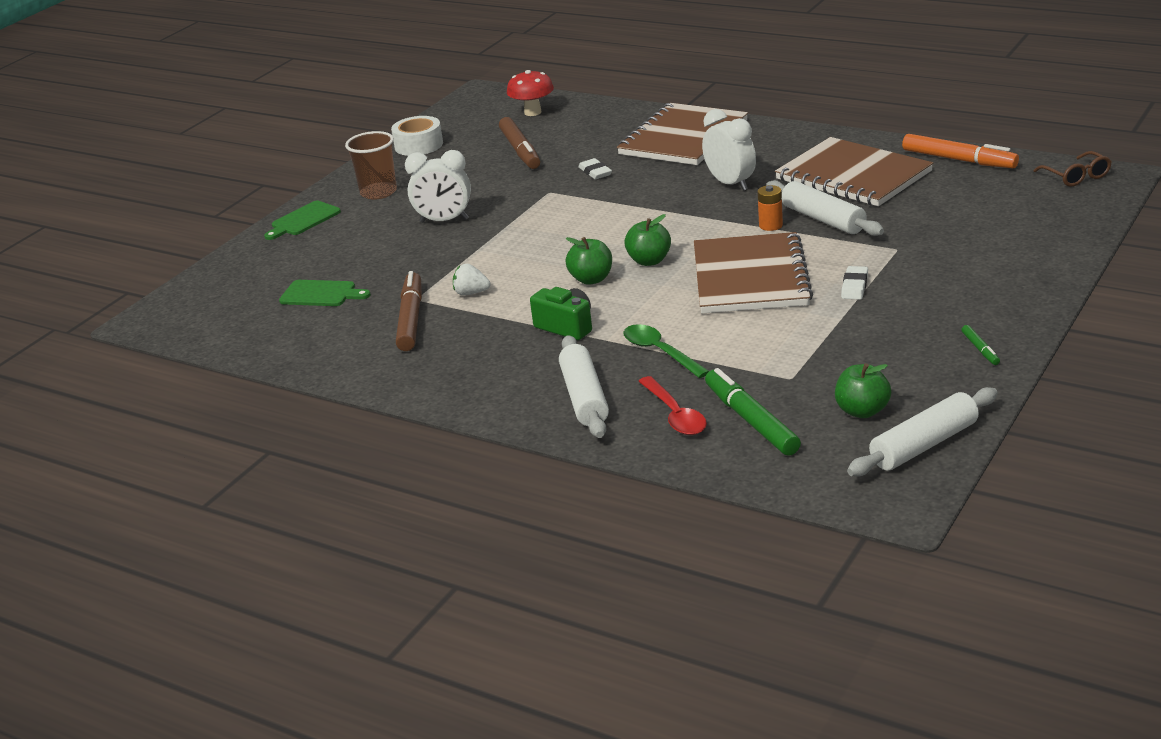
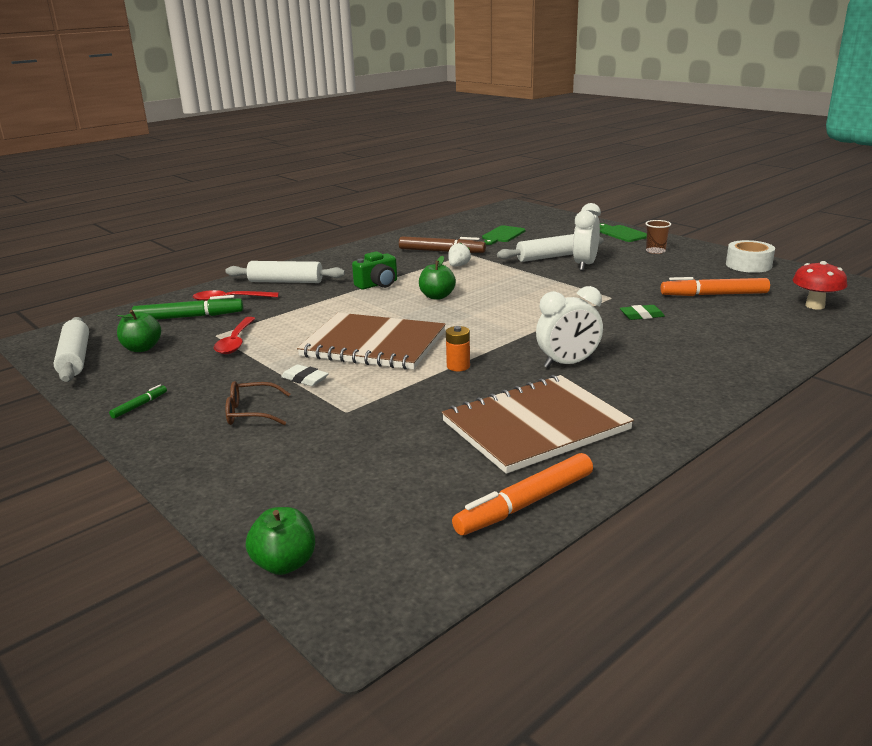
camera: 105 degrees right, 5 degrees down
(378, 192) = (655, 251): brown cup -> brown cup, size x0.65
(520, 150) = (714, 295): brown marker -> orange marker
(595, 172) = (641, 315): white eraser -> green eraser
(649, 261) = (444, 316): green apple -> green apple (285, 563)
(660, 352) = (307, 304): green spoon -> none
(683, 138) = (706, 359): brown notebook -> none
(800, 357) = (235, 342): none -> red spoon
(823, 219) = (445, 390): white rolling pin -> white rolling pin (550, 257)
(980, 349) = (139, 405): green marker -> green marker turned 120 degrees clockwise
(1076, 176) = (393, 582): brown glasses -> brown glasses (251, 413)

